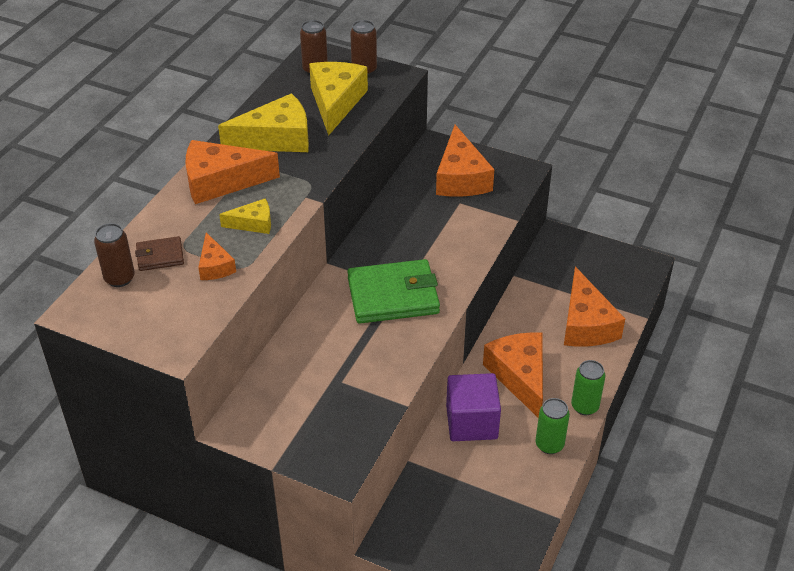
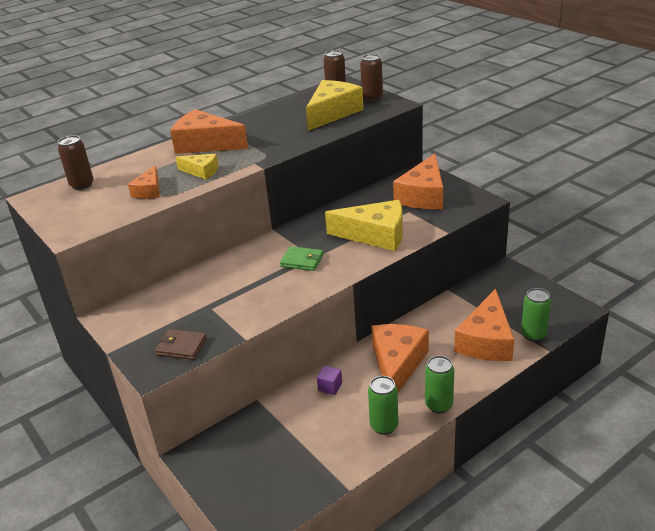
camera: 30 degrees right, 10 degrees down
(160, 256) = (120, 178): brown wallet -> brown wallet (181, 347)
(276, 139) = (269, 127): yellow cheese -> yellow cheese (375, 235)
(393, 295) = (302, 261): green wallet -> green wallet, size x0.50
(471, 422) = (330, 387): purple cube -> purple cube, size x0.43
(624, 304) = (533, 335): none -> green can

